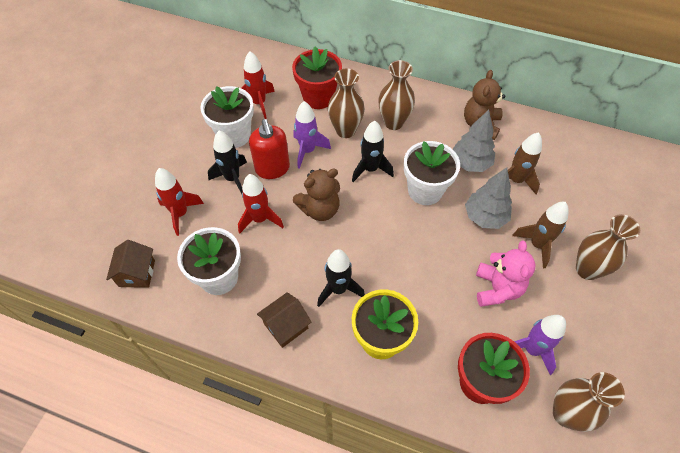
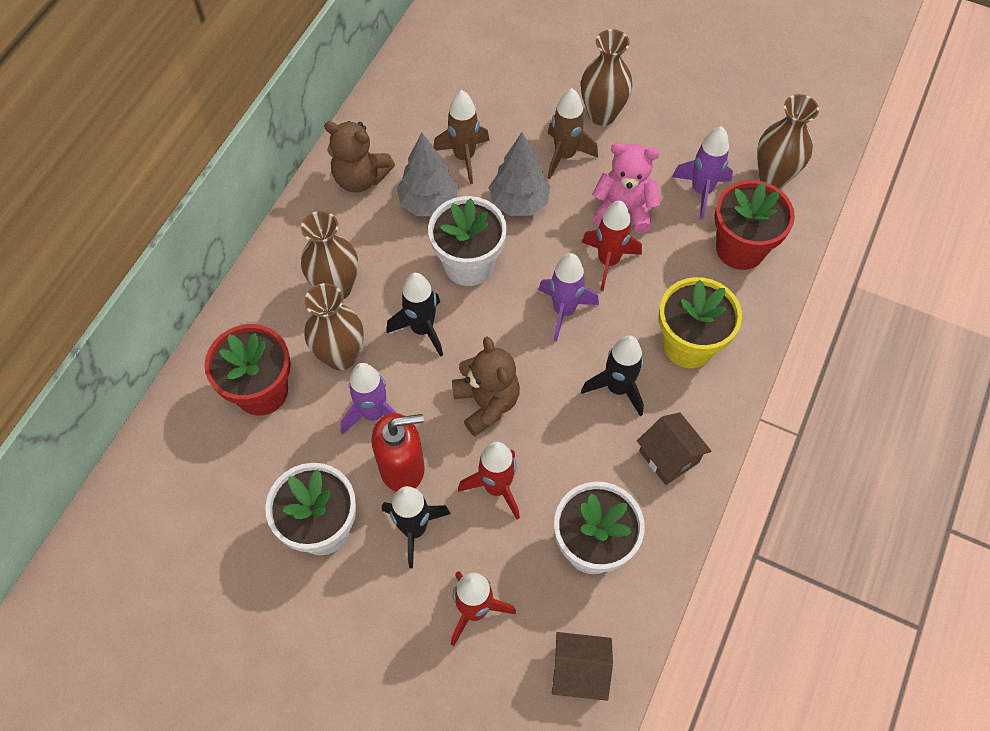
camera: 85 degrees left, 5 degrees up
(259, 103) = (256, 487): red rocket -> red rocket (608, 261)
(397, 251) = (564, 311): none -> purple rocket

